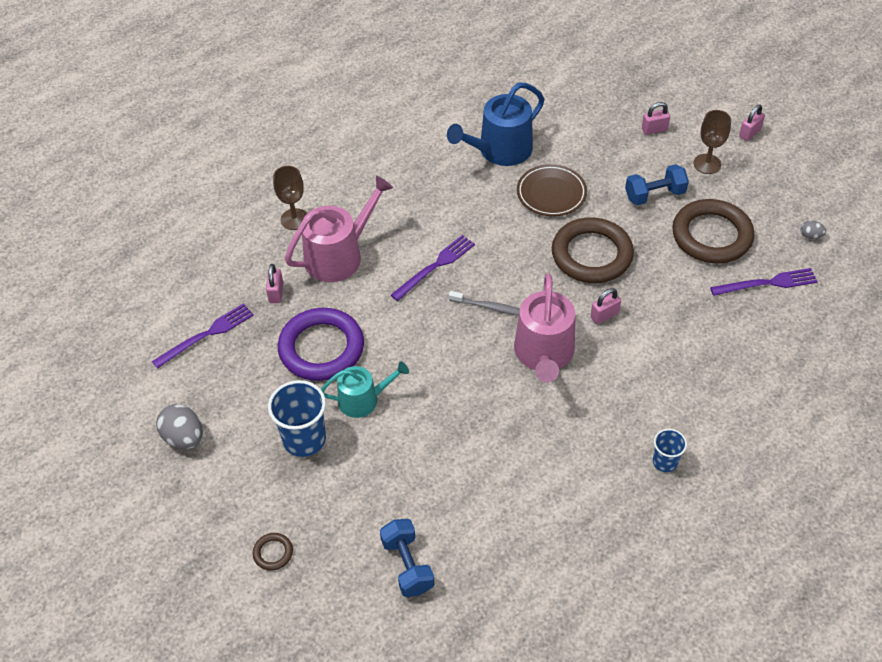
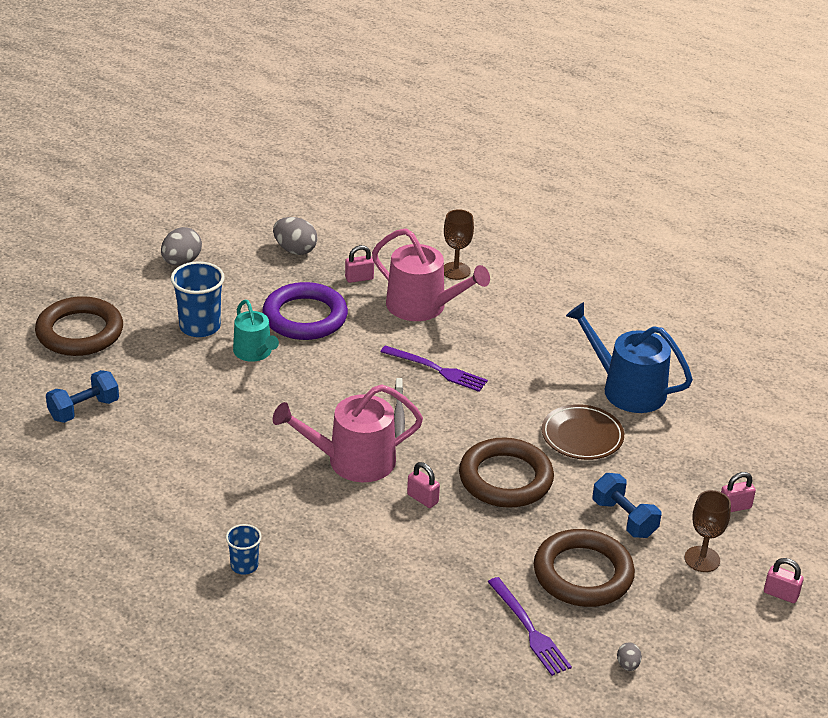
camera: 70 degrees right, 15 degrees down
(206, 335) = (295, 250): purple fork -> grey egg
(273, 553) = (80, 332): brown ring -> brown ring, size x2.41
(654, 129) = (734, 507): pink padlock -> pink padlock turned 75 degrees counterclockwise

